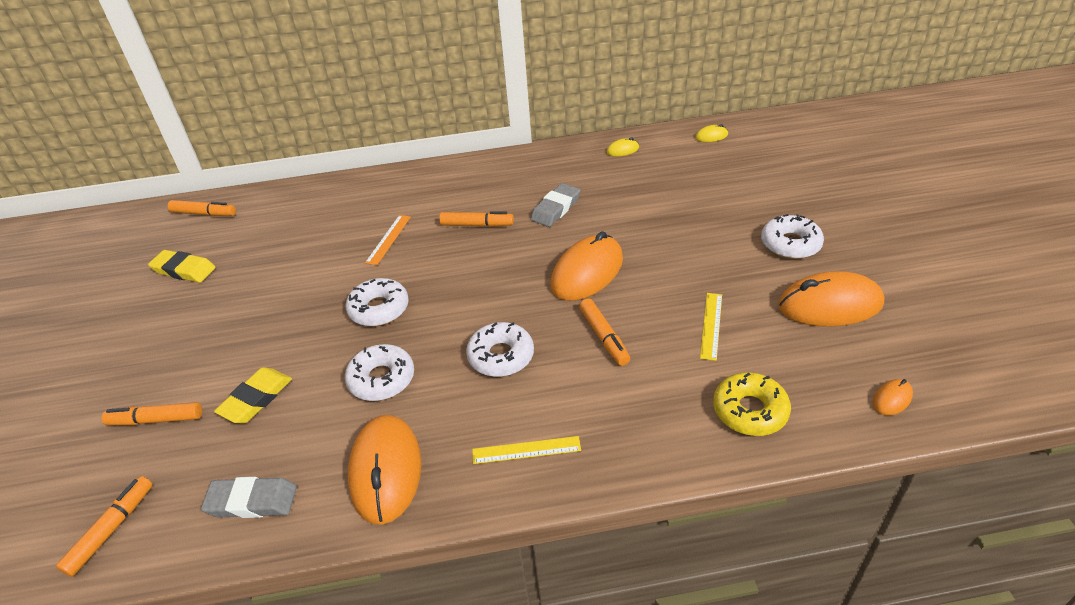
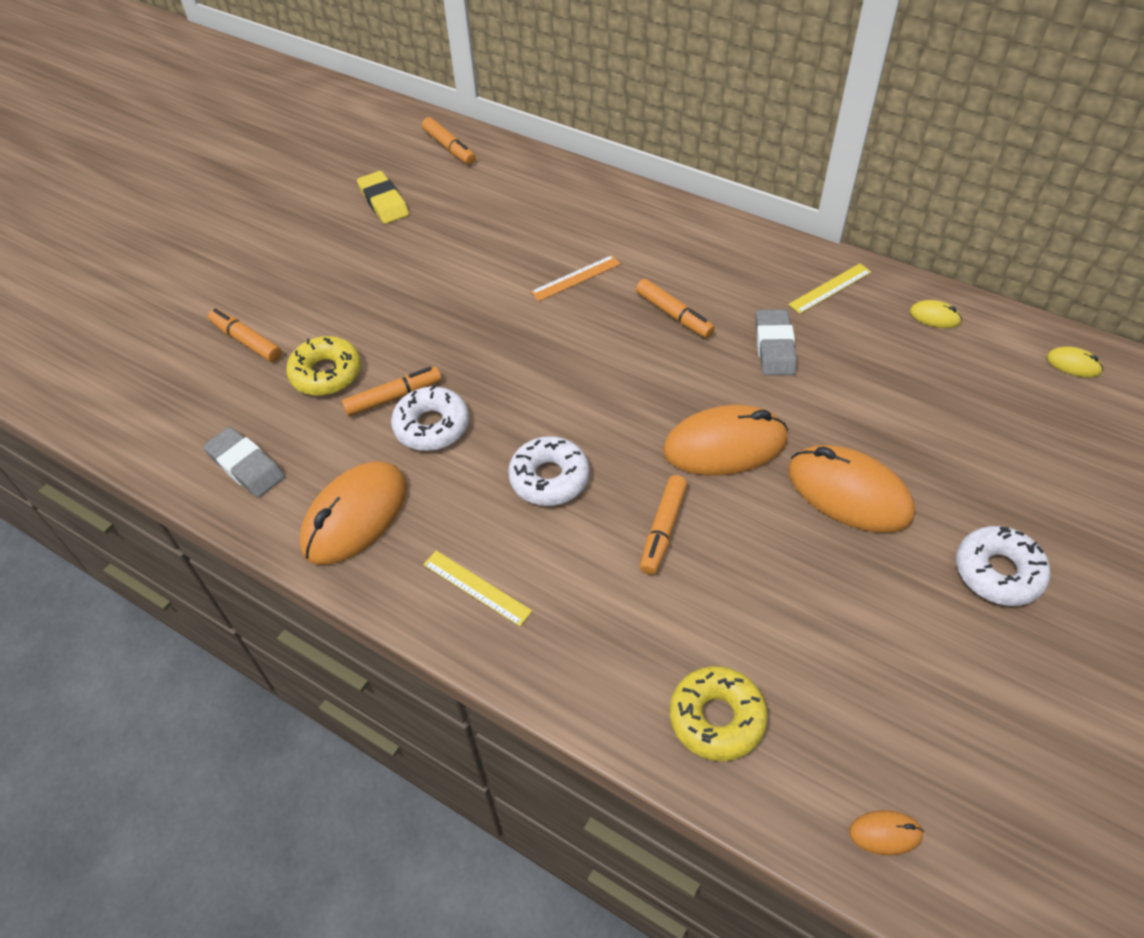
camera: 40 degrees right, 10 degrees up
(112, 529) = (148, 416): orange marker -> orange marker (394, 397)
(256, 399) = (326, 373): yellow eraser -> yellow donut
(379, 309) = (496, 351): white donut -> none
(555, 209) = (774, 347): grey eraser -> grey eraser turned 75 degrees counterclockwise
(711, 325) = (786, 599): yellow ruler -> yellow ruler (830, 288)
(829, 305) = (951, 678): orange mouse -> orange mouse (849, 493)

